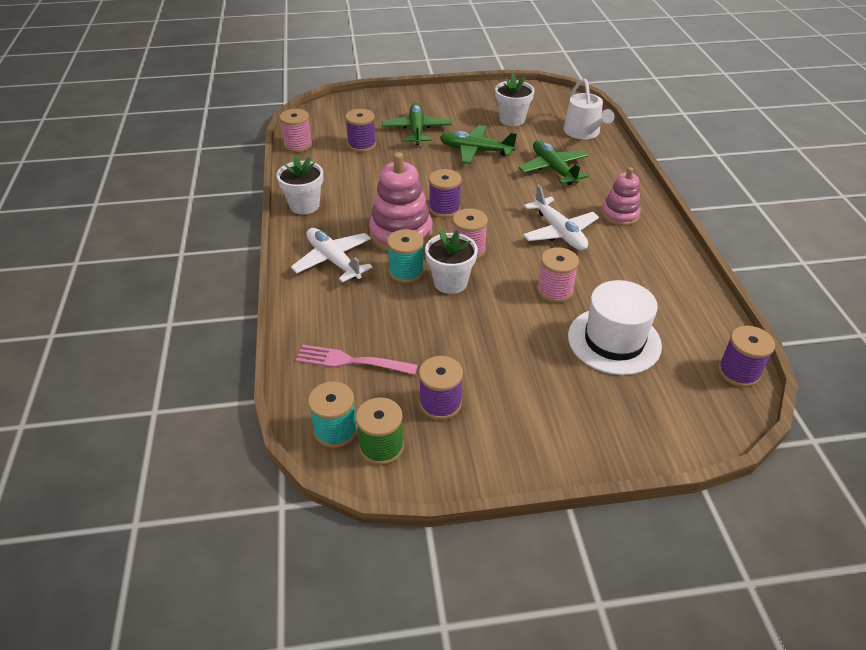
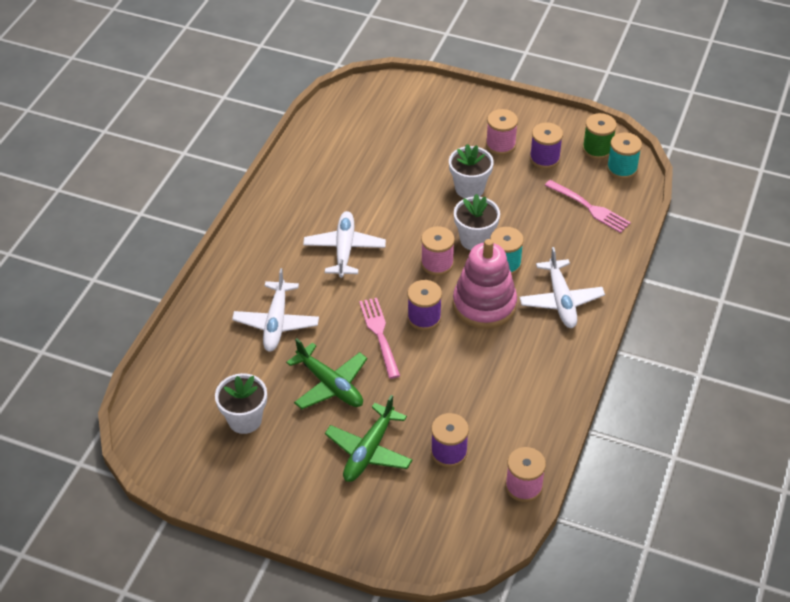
camera: 150 degrees left, 5 degrees up
(304, 205) = (558, 380): white flower pot -> white flower pot (469, 188)
(469, 187) = (380, 335): none -> pink fork
(553, 169) = (276, 323): green plane -> white plane
(555, 291) = (400, 200): pink spool -> pink spool (500, 145)
(584, 132) = (190, 361): white watering can -> none
(614, 341) = (394, 151): white hat -> none
(620, 215) = (274, 244): pink stacking toy -> none
(738, 372) = (337, 104): purple spool -> none

